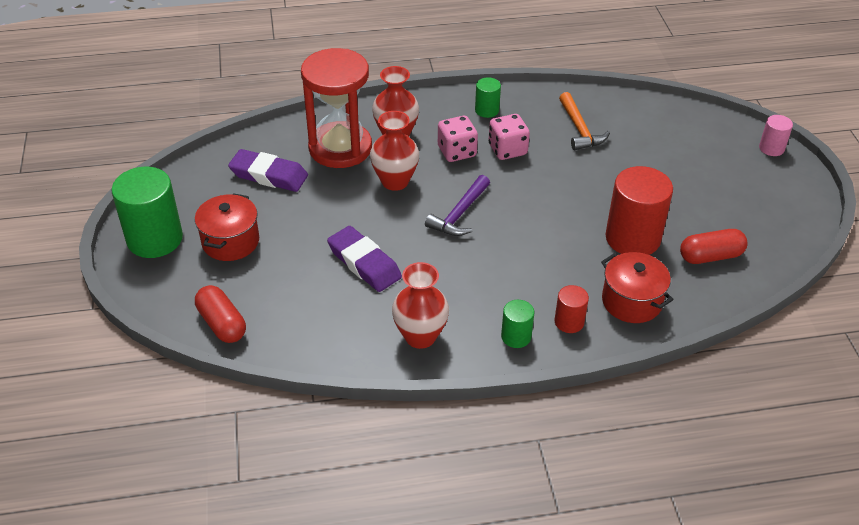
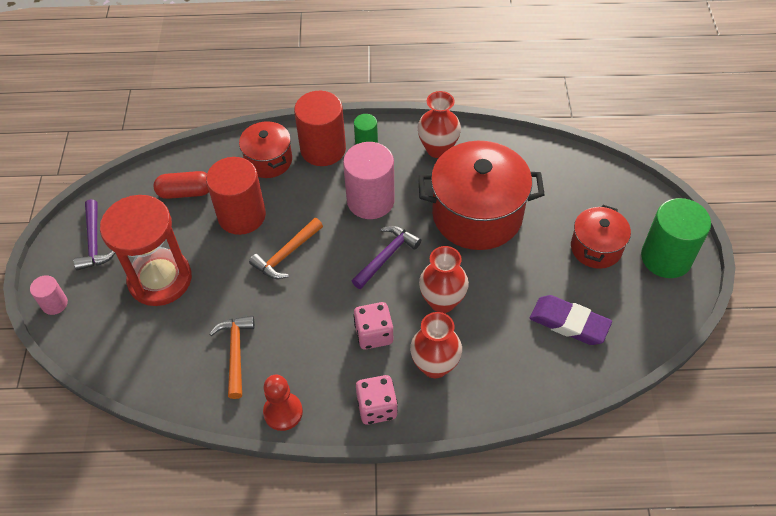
camera: 170 degrees left, 10 degrees up
(222, 324) = (591, 173): red capsule -> none
(340, 148) = (496, 353): red hourglass -> red hourglass (160, 279)
(364, 263) = (477, 214): purple eraser -> red pot
(487, 110) = (327, 394): green cylinder -> none
(491, 267) = (370, 201): none -> pink cylinder
(507, 150) = (321, 331): pink dice -> pink dice (377, 407)
(520, 97) = (283, 412): none -> red pawn
(566, 206) = (286, 255): none -> orange hammer
(569, 322) = (323, 149): red cylinder -> red cylinder, size x2.00
(775, 200) = (94, 242): none -> purple hammer

